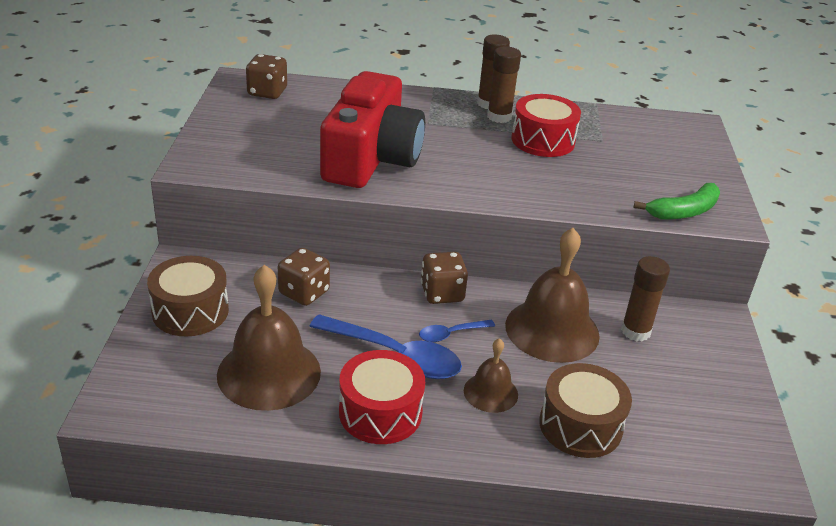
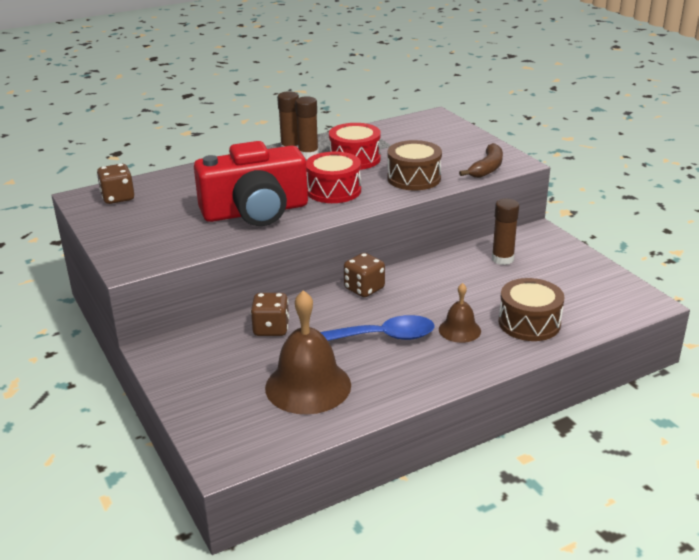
camera: 30 degrees left, 5 degrees down
(190, 311) = (203, 376): brown drum -> brown drum (414, 178)
(371, 158) = (255, 211): red camera -> red camera turned 90 degrees clockwise
(380, 412) = (407, 373): red drum -> red drum (333, 190)
(451, 334) = (398, 309): blue spoon -> none
(552, 330) = (455, 279): brown bell -> none
(684, 211) = (487, 168): green banana -> brown banana

